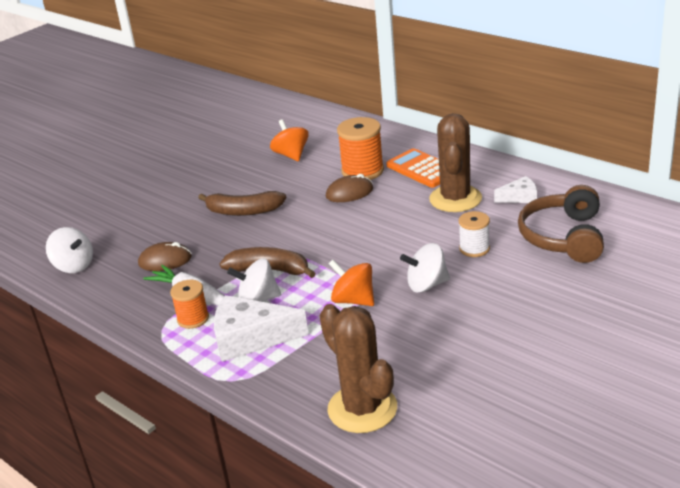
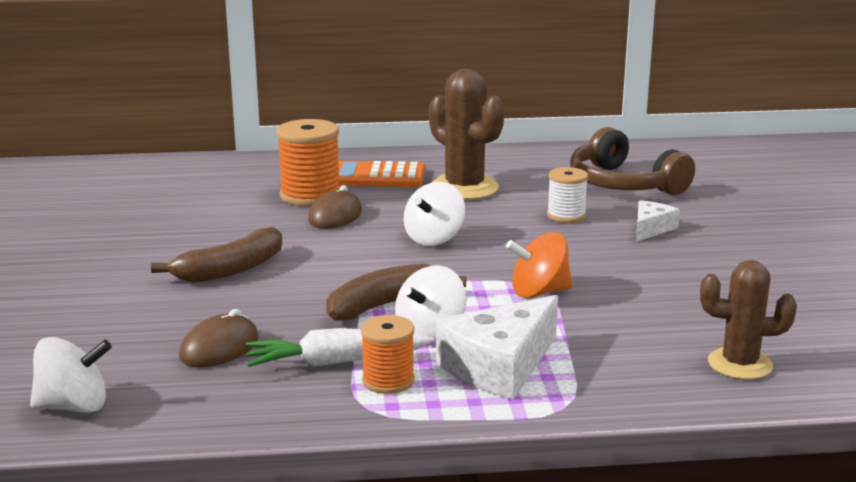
camera: 50 degrees left, 10 degrees down
(291, 155) = (183, 207): orange spinning top -> none
(362, 409) = (740, 364): brown cactus -> brown cactus, size x0.66
(426, 285) = (583, 255): white spinning top -> white spinning top (434, 238)
(520, 197) = (524, 170): white cheese -> white cheese (651, 229)

